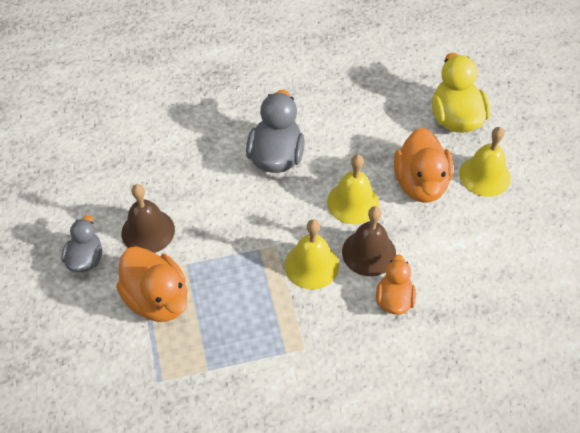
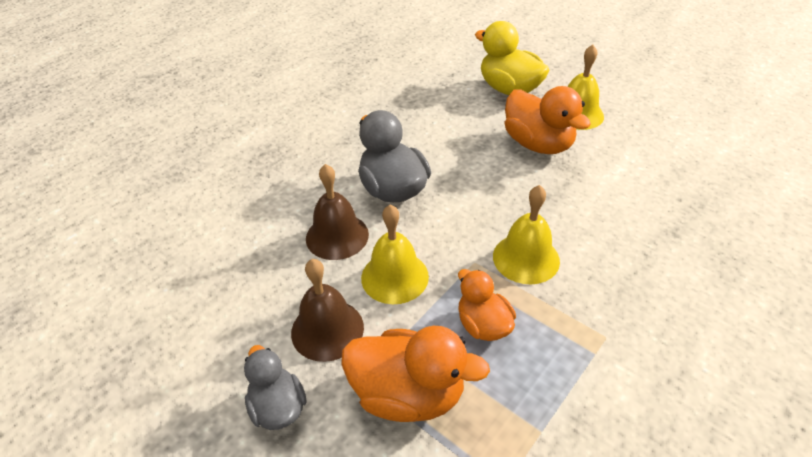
camera: 35 degrees left, 10 degrees down
(353, 202) = (501, 187): yellow bell -> yellow bell (394, 277)
(369, 252) = (561, 217): brown bell -> brown bell (337, 236)
(394, 299) = (627, 242): orange duck -> orange duck (483, 325)

